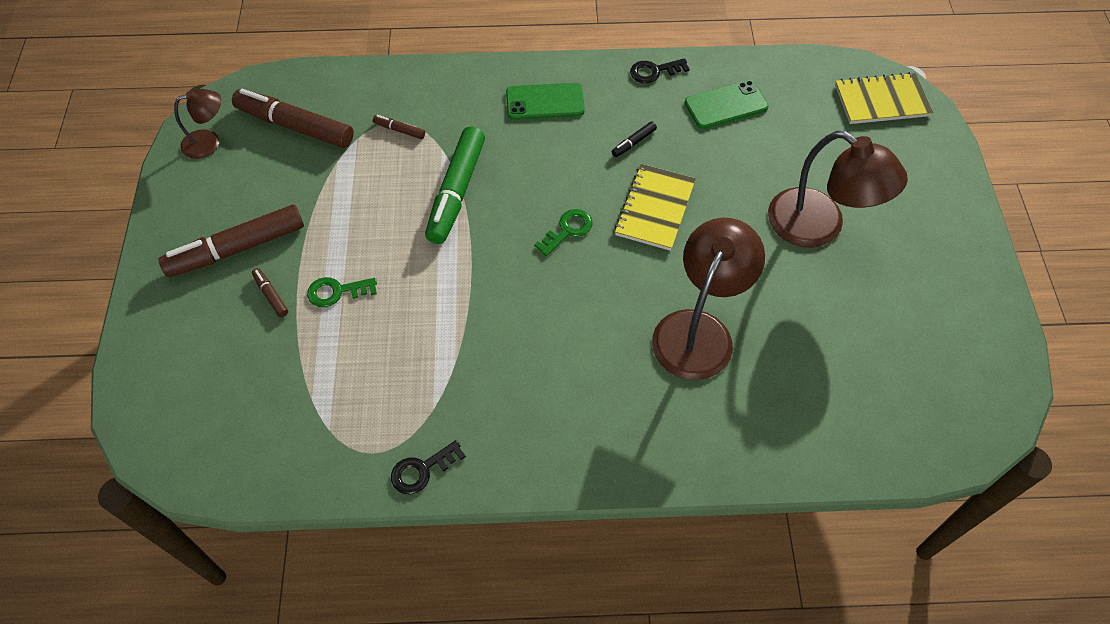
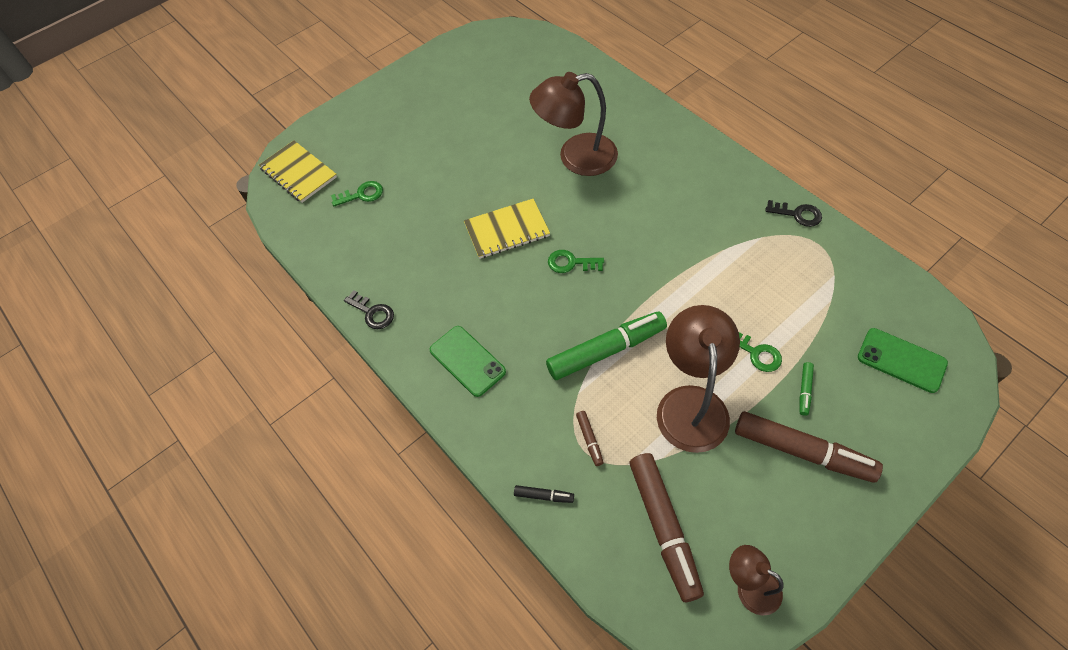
camera: 125 degrees left, 0 degrees up
(271, 295) = (804, 390): brown marker -> green marker
(633, 143) = (458, 278): black marker -> black marker (543, 496)
(726, 105) = (373, 249): green phone -> green phone (901, 360)
(807, 130) = (361, 194): none -> green key
(819, 227) = (444, 148): brown lamp -> brown lamp (691, 403)

